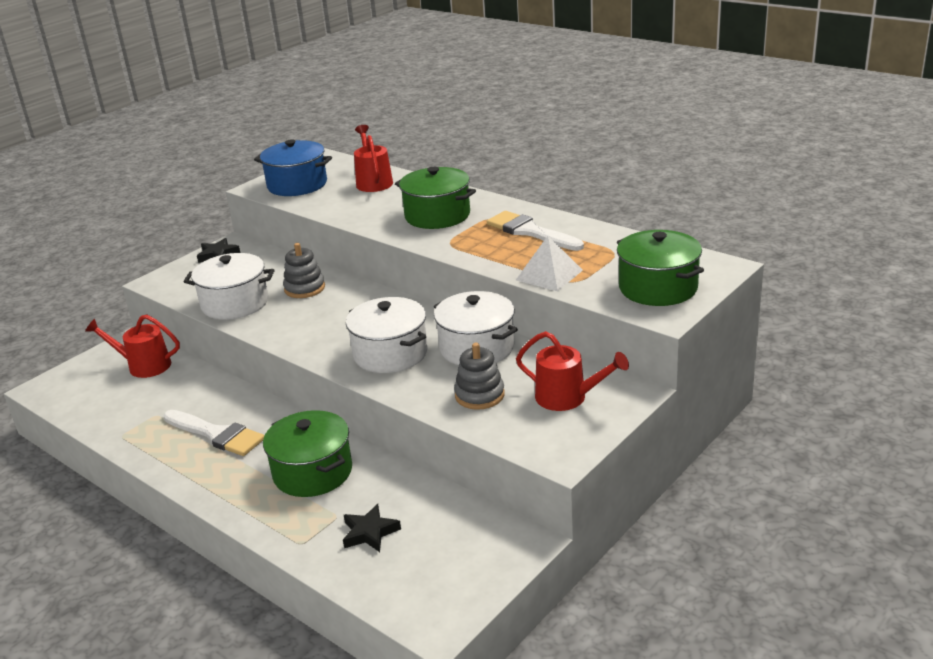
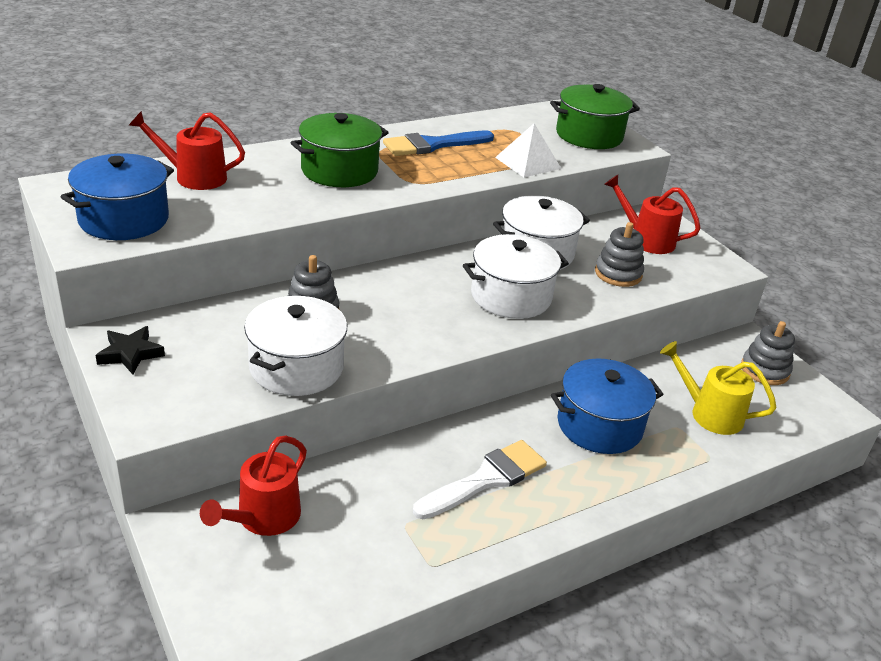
camera: 75 degrees left, 5 degrees up
(313, 472) = (599, 425): green pot -> blue pot
(370, 532) = (709, 413): black star -> yellow watering can
(475, 560) = (764, 370): none -> grey stacking toy
(530, 232) = (432, 145): white brush -> blue brush
(567, 397) = (646, 239): red watering can -> red watering can turned 105 degrees counterclockwise

